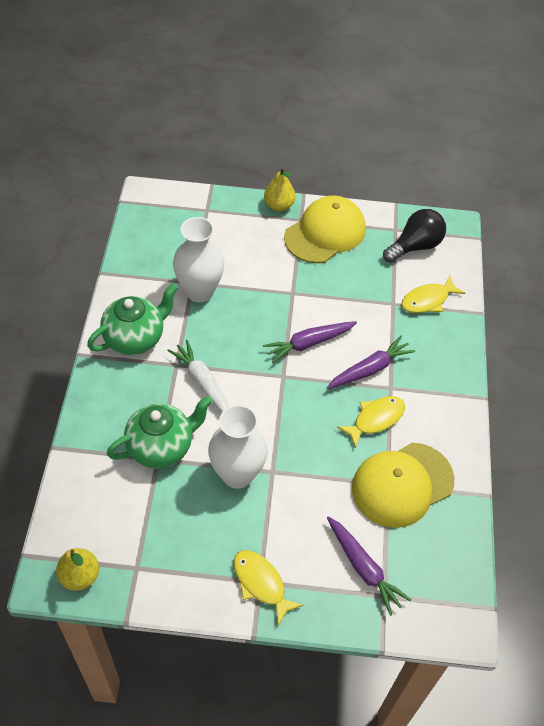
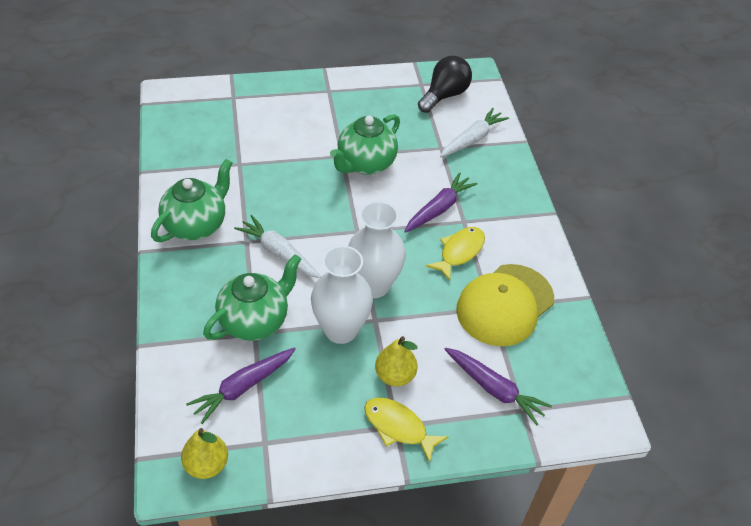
camera: 15 degrees left, 5 degrees down
(199, 291) = (249, 170): white vase -> white vase (373, 285)
(279, 205) = (303, 82): yellow pear -> yellow pear (395, 376)
(308, 343) = (372, 197): purple carrot -> purple carrot (243, 387)
(312, 307) = (365, 164): none -> green teapot
(325, 233) = (356, 98): yellow cap -> none
(428, 300) = (472, 139): yellow fish -> white carrot

